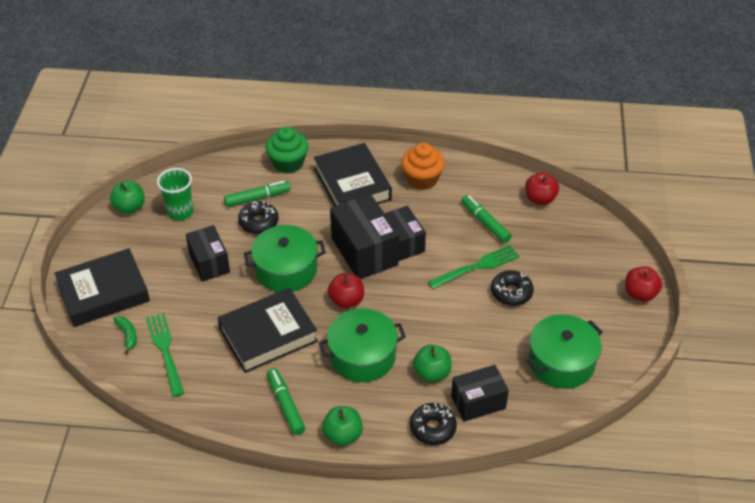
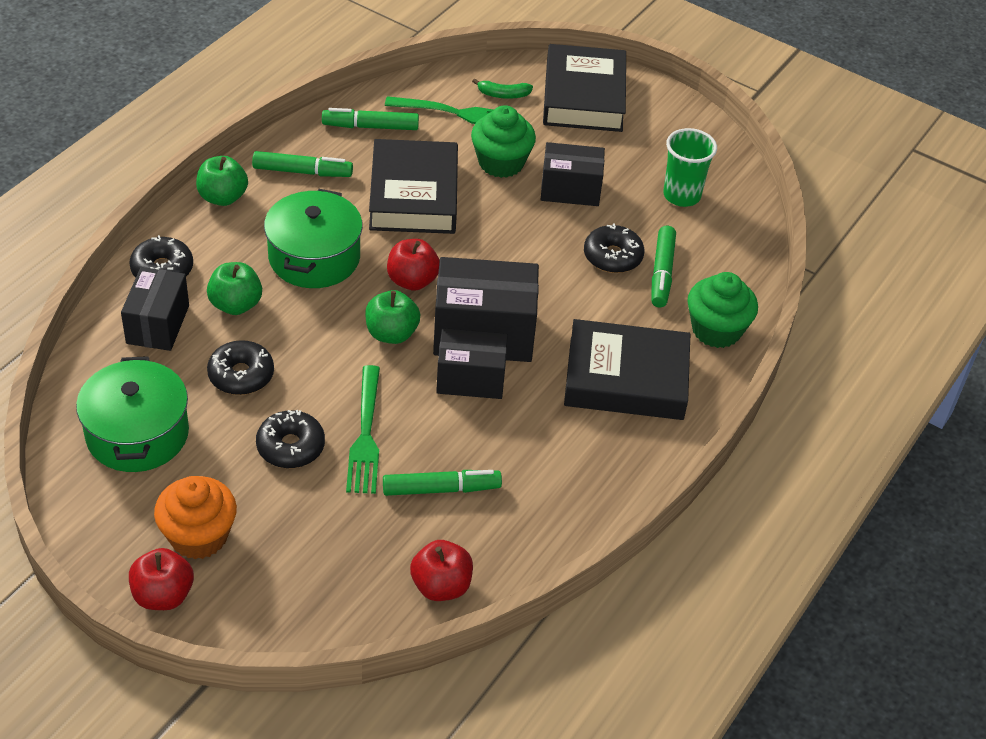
camera: 115 degrees right, 0 degrees up
(130, 207) = (720, 157): green apple -> green apple (391, 333)
(204, 306) = (501, 163): none -> green cupcake
(211, 391) = (371, 127): none -> green marker
(286, 270) = (507, 249): green pot -> none
(422, 179) = (584, 461): orange cupcake -> orange cupcake (199, 536)
(482, 340) = (241, 375): none -> black donut

